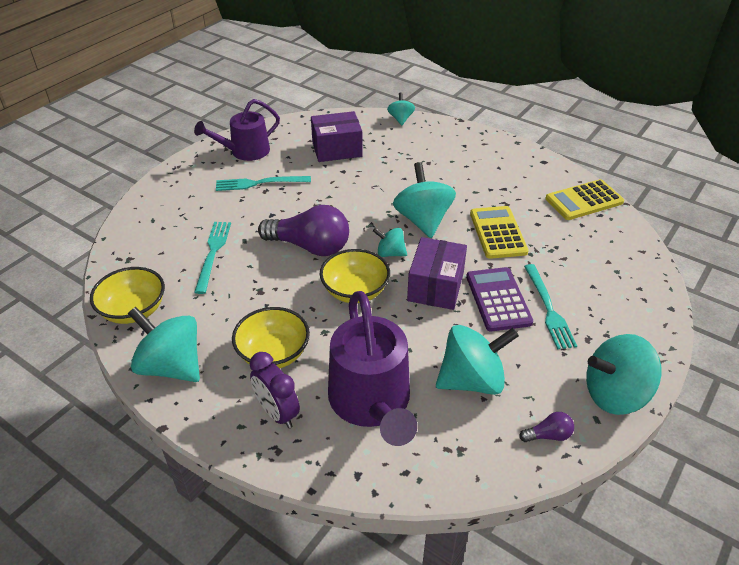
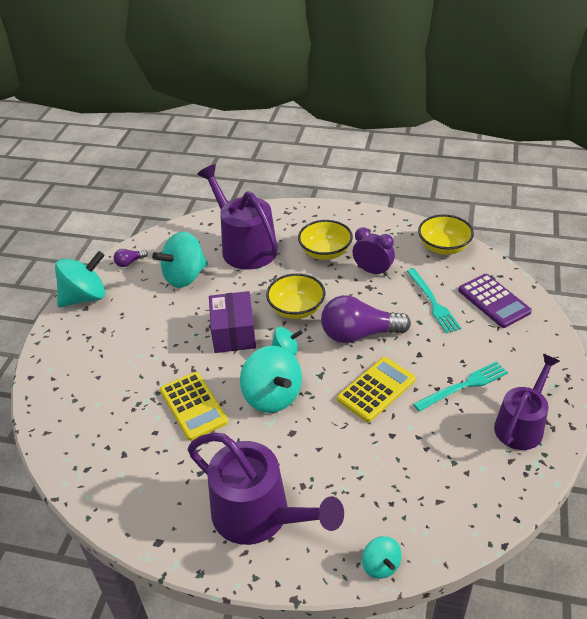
camera: 160 degrees right, 0 degrees up
(171, 366) = (383, 227): turquoise spinning top -> none
(277, 413) = (298, 226): purple clock -> purple clock (372, 271)
(337, 149) = (423, 468): purple box -> none
(467, 156) = (259, 515): none -> purple watering can
(498, 299) = (179, 338): purple calculator -> purple calculator (493, 301)
(548, 309) = (136, 343): turquoise fork -> none
(584, 200) = (105, 485): yellow calculator -> yellow calculator (376, 389)

